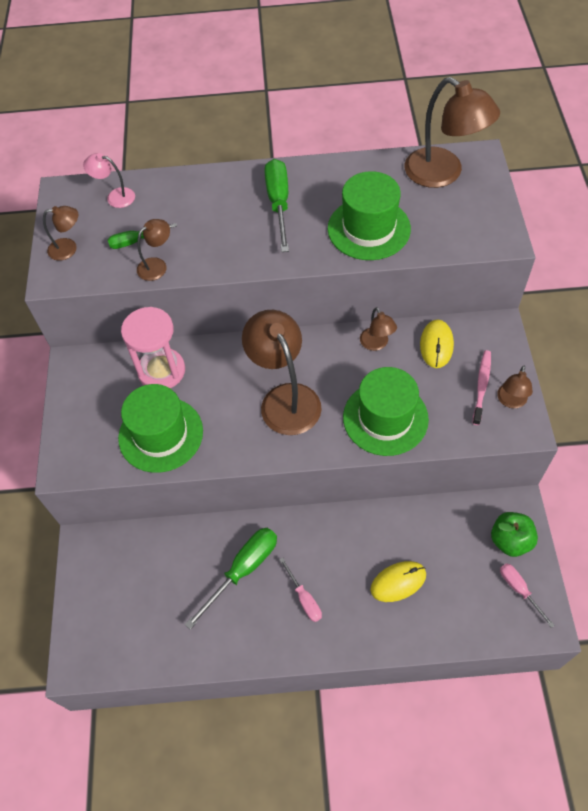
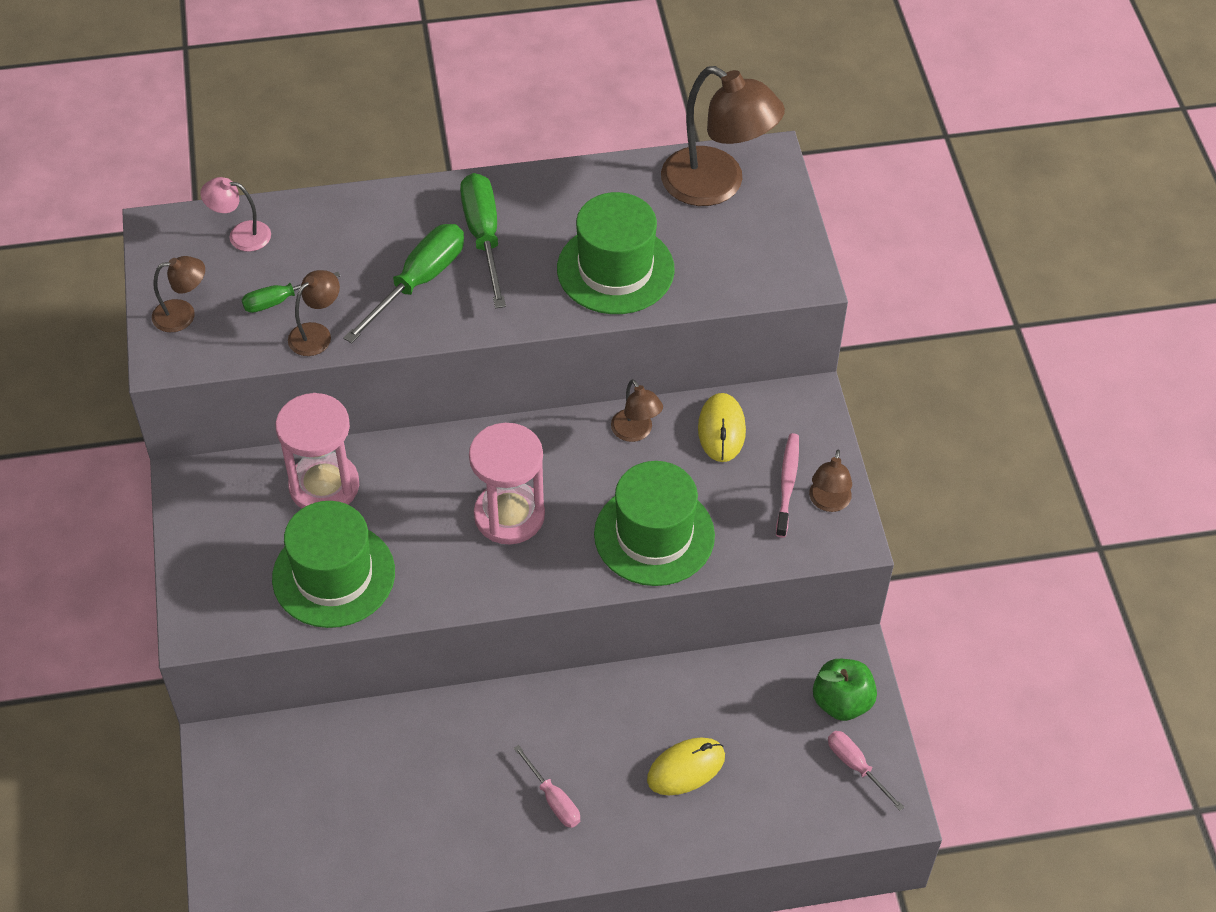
camera: 10 degrees left, 5 degrees down
(243, 570) = (461, 767): green screwdriver -> green screwdriver (418, 282)
(285, 398) = (509, 515): brown lamp -> pink hourglass

